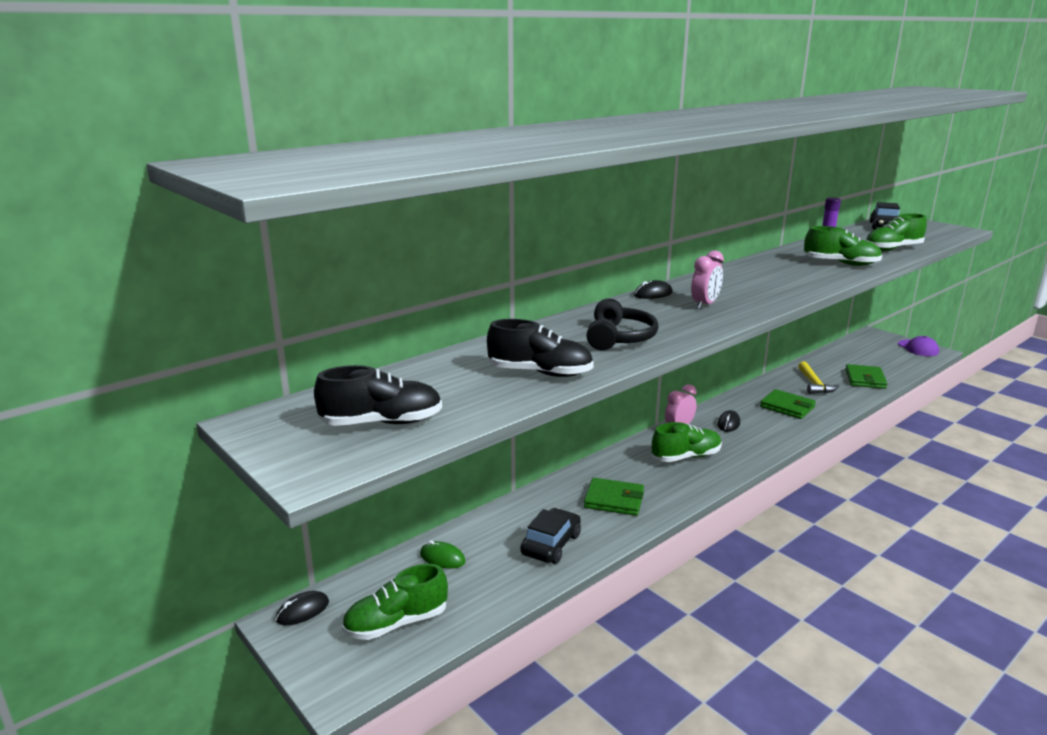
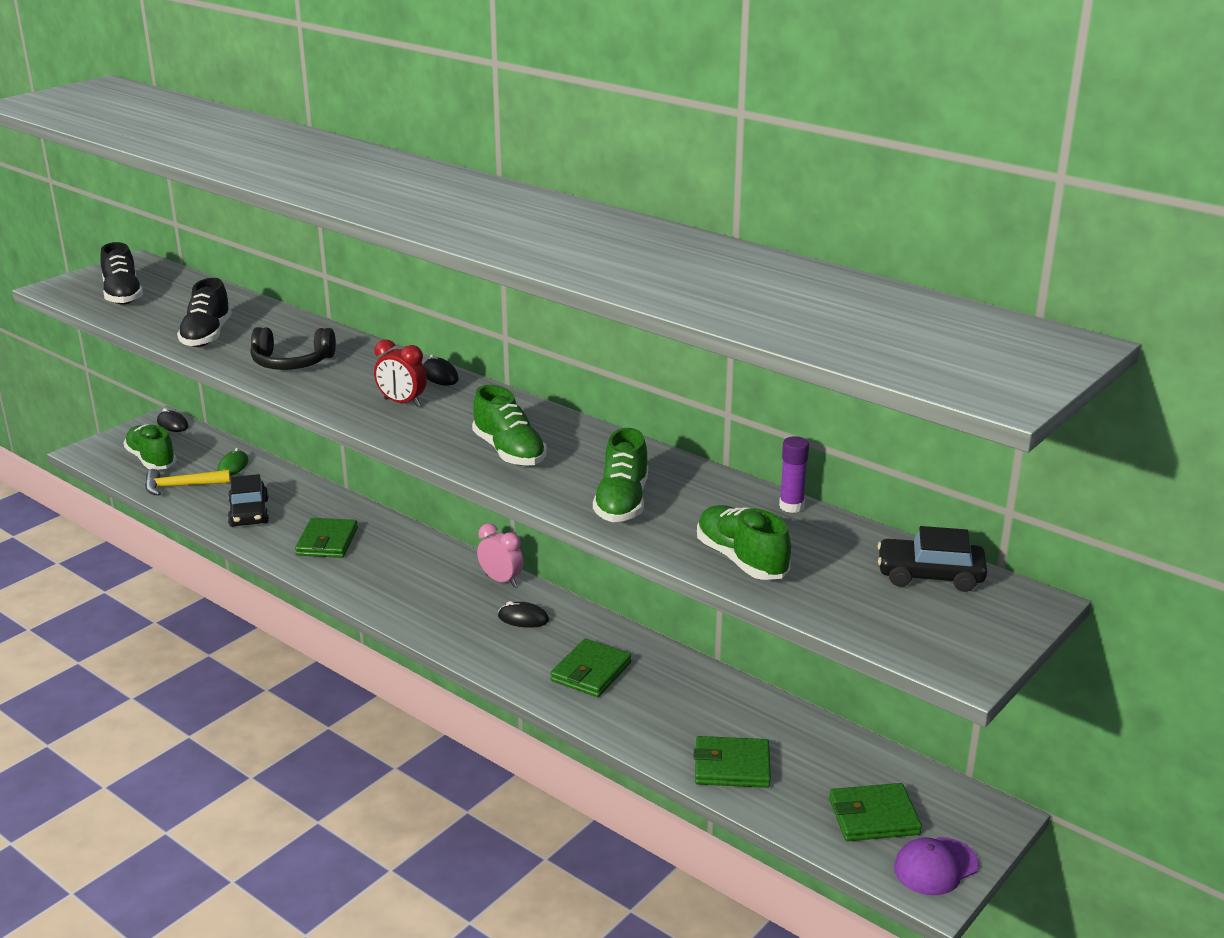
camera: 80 degrees right, 5 degrees up
(551, 544) = (249, 513): black car -> black car turned 60 degrees clockwise
(686, 457) = (425, 585): green shoe -> green shoe (509, 452)
(704, 305) = (402, 402): pink clock -> red clock
(814, 384) = (689, 707): yellow hammer -> yellow hammer (181, 486)
(889, 355) = (873, 816): none -> green wallet

